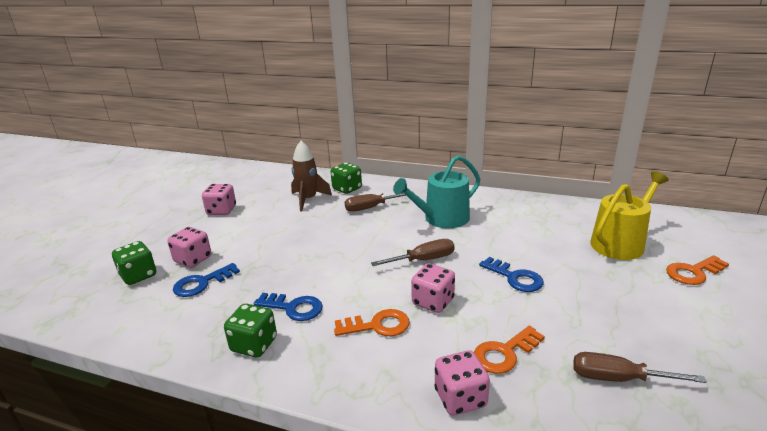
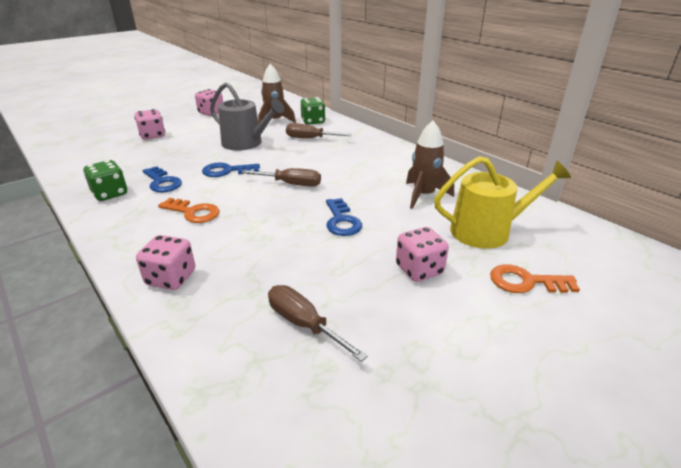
camera: 30 degrees right, 5 degrees up
(138, 276) = (113, 135): green dice -> none
(202, 283) = (137, 150): blue key -> blue key (226, 171)
(316, 233) = (246, 143): none -> grey watering can
(433, 302) = (253, 213): pink dice -> pink dice (419, 270)
(441, 219) = (351, 162): turquoise watering can -> none
(504, 353) = (247, 266): orange key -> none
(540, 230) = (423, 195): none -> brown rocket

